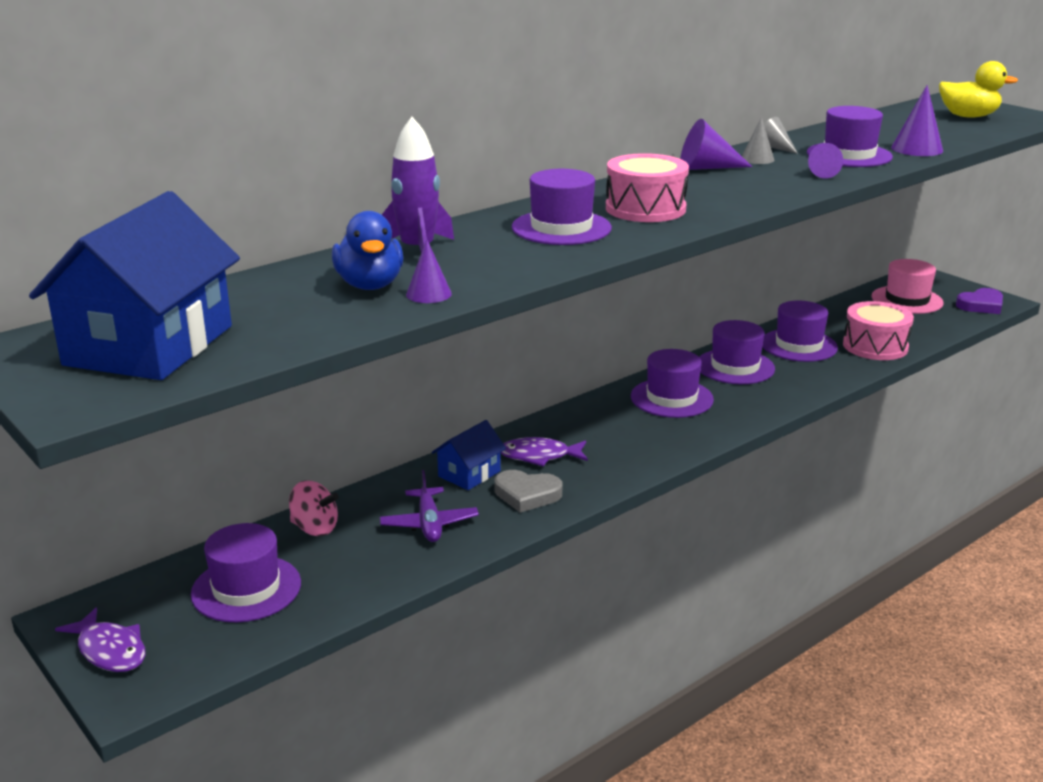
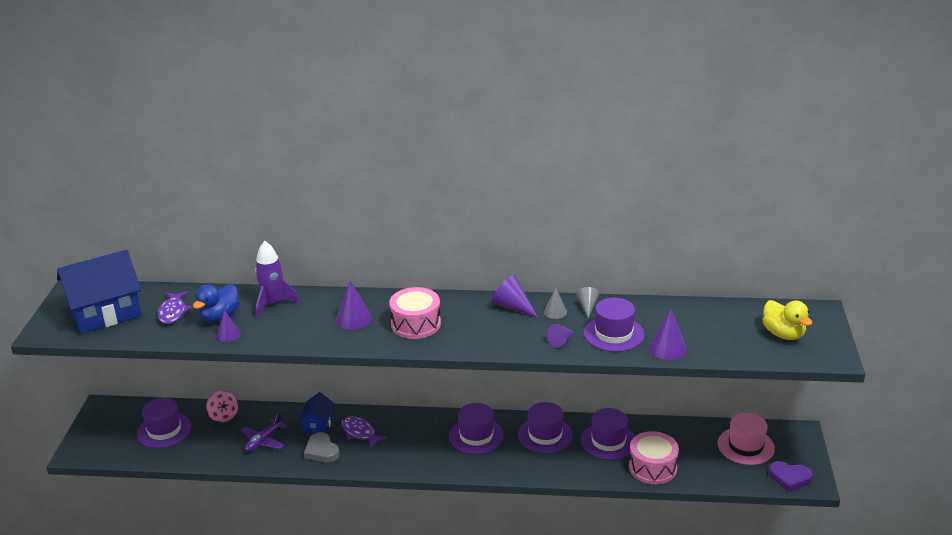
camera: 45 degrees right, 5 degrees up
(110, 650) = (94, 429): purple fish -> purple fish (173, 312)
(469, 474) = (318, 424): blue house -> blue house turned 75 degrees counterclockwise
(561, 228) = (354, 319): purple hat -> purple cone

